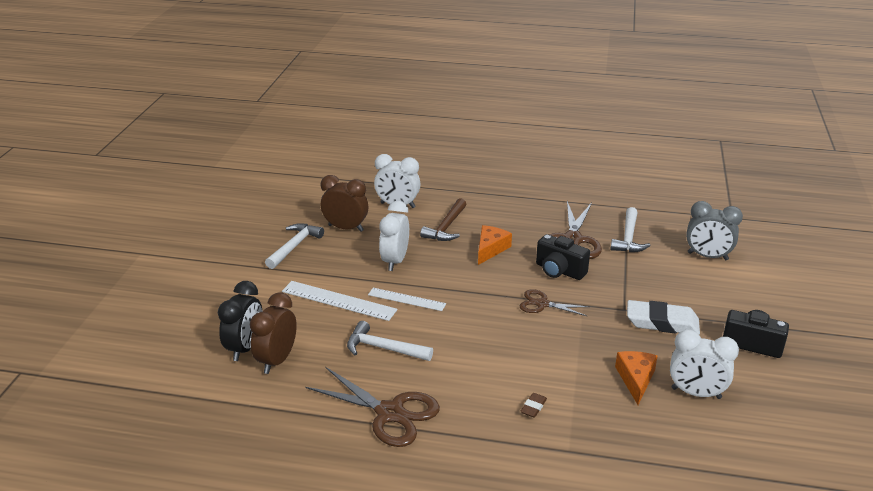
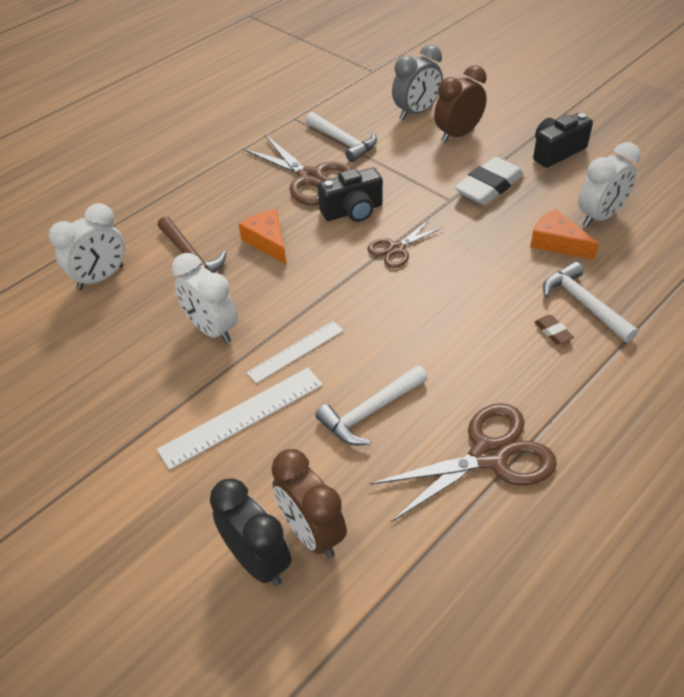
camera: 55 degrees left, 15 degrees up
(294, 246) = (80, 415): white hammer -> white hammer (583, 304)
(346, 228) = (96, 346): brown clock -> brown clock (458, 135)

